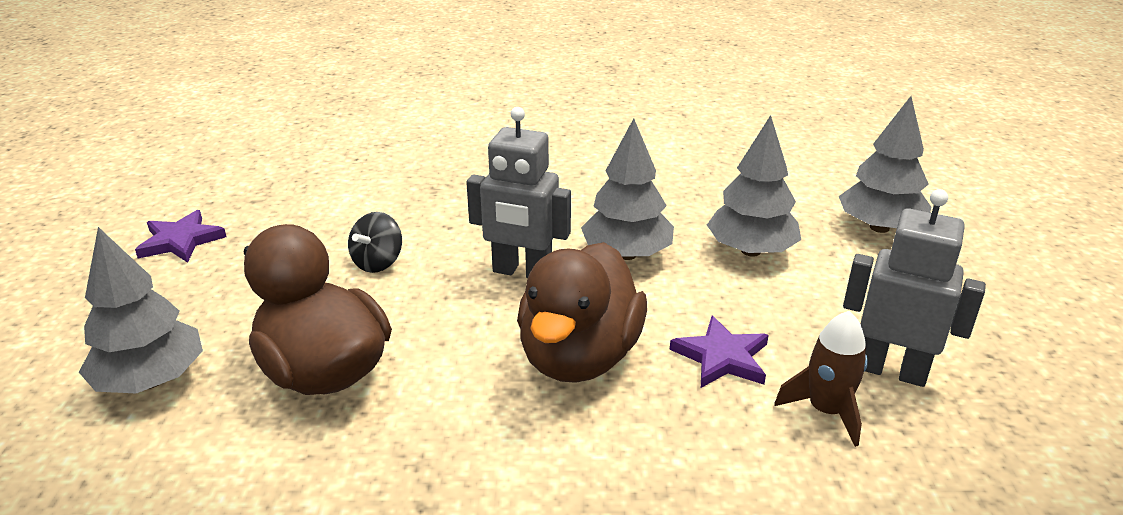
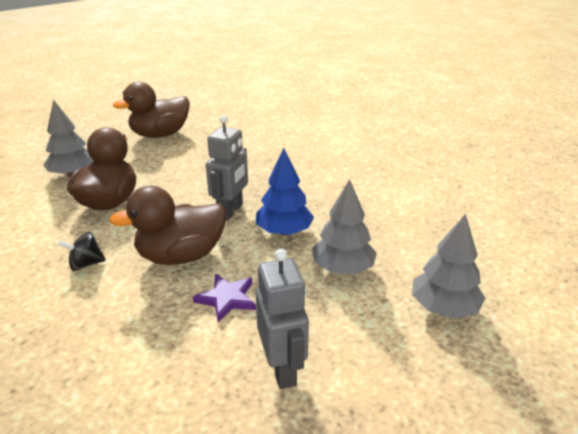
camera: 50 degrees right, 0 degrees up
(180, 241) = (160, 135): purple star -> brown duck
(378, 262) = (195, 176): black spinning top -> black spinning top (86, 264)
(522, 272) = (230, 211): grey robot -> grey robot turned 135 degrees counterclockwise
(626, 254) = (284, 231): grey tree -> blue tree
(826, 411) = (216, 355): brown rocket -> none

